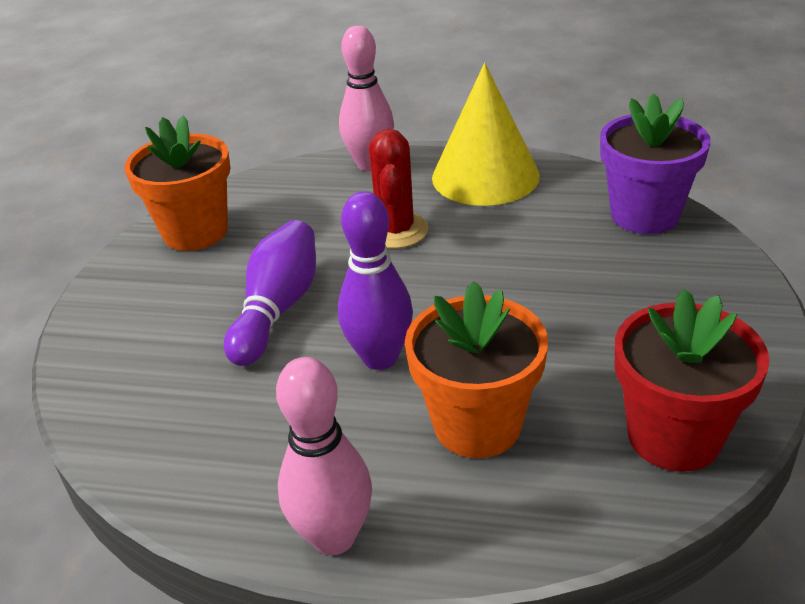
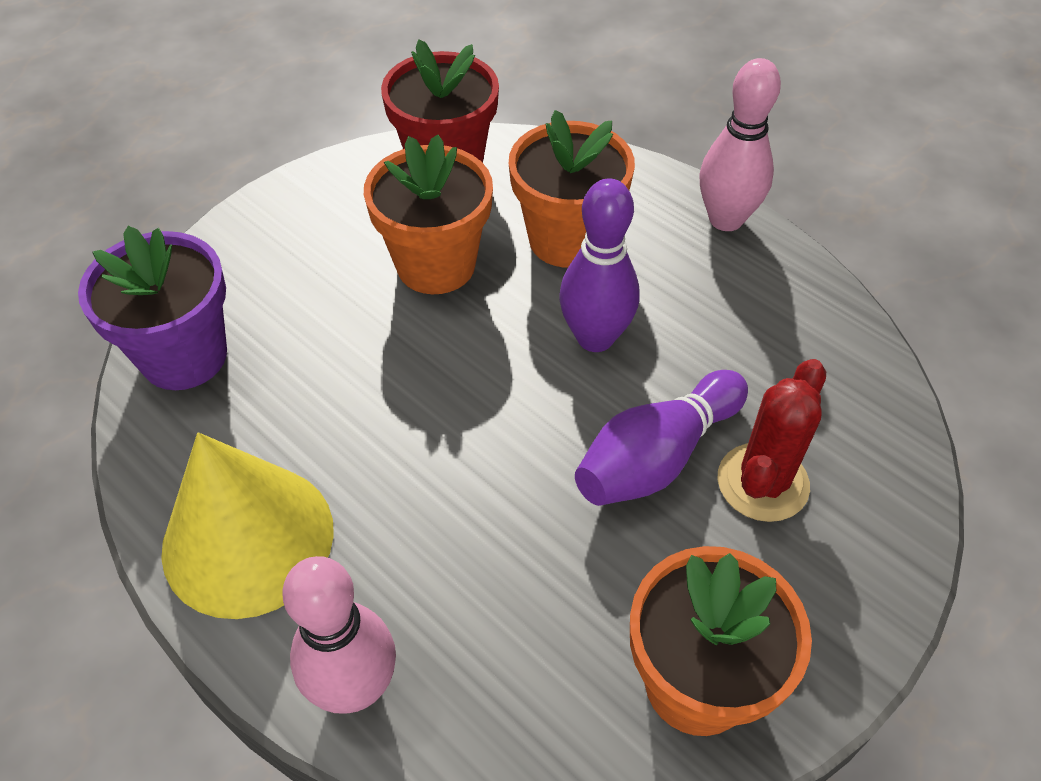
camera: 150 degrees left, 15 degrees up
(396, 231) = (444, 504): red cactus -> red cactus (762, 482)
(563, 345) = (436, 265): none -> orange flower pot

